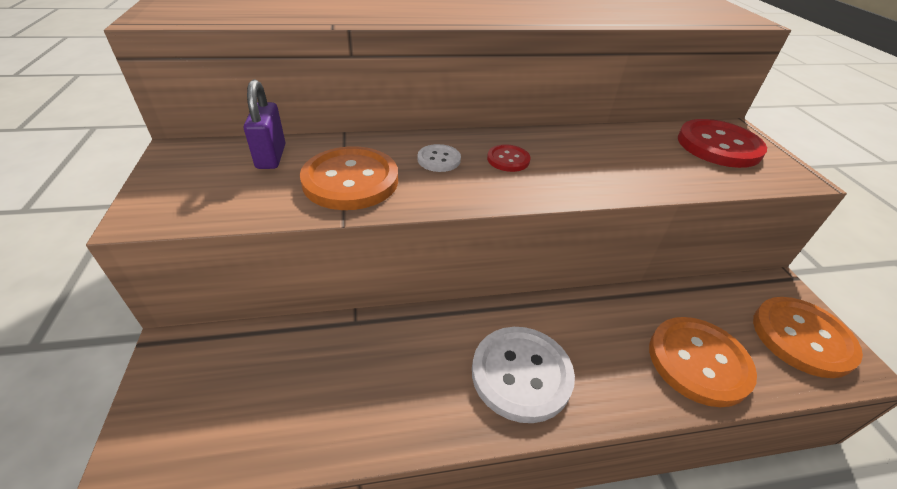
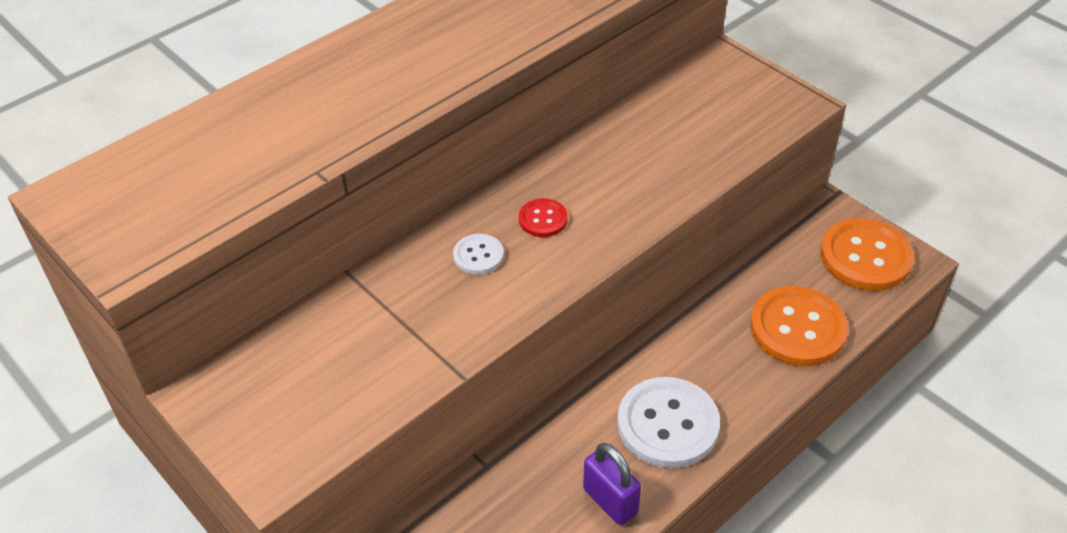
camera: 30 degrees left, 5 degrees up
(271, 157) = (309, 345): purple padlock -> purple padlock (610, 501)
(350, 180) = (420, 328): orange button -> none
(718, 146) = (719, 94): red button -> none

